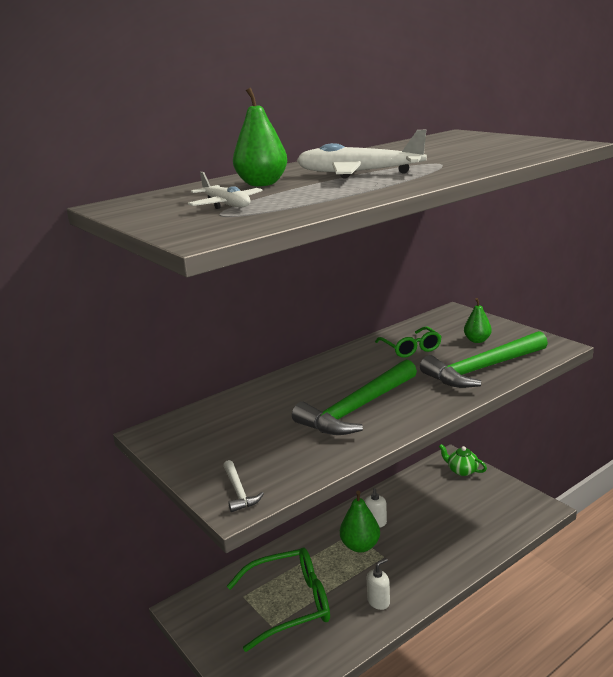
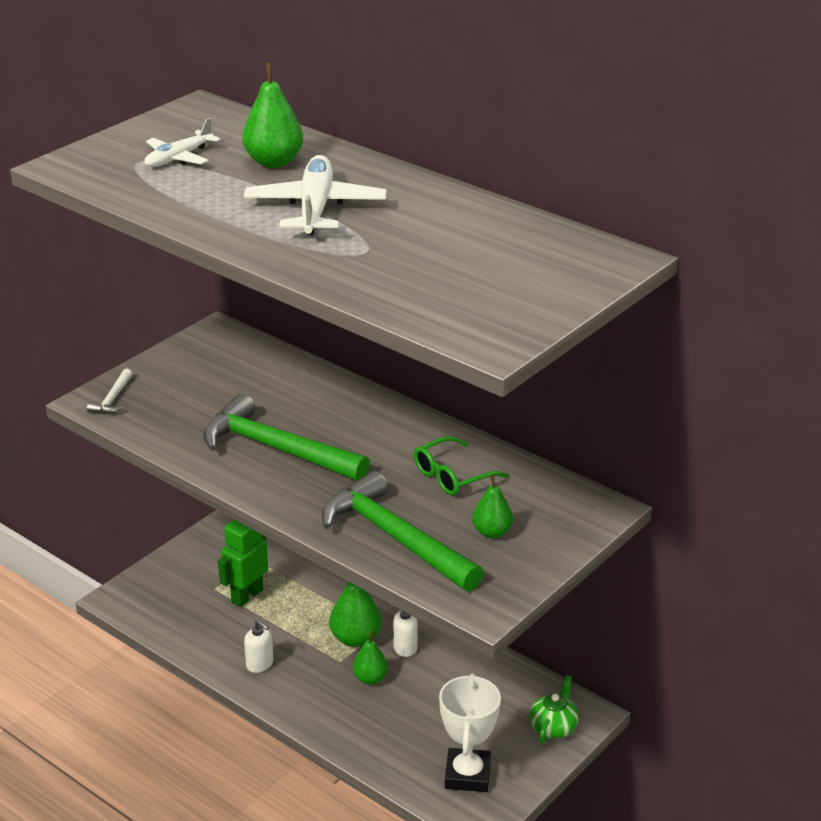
camera: 75 degrees right, 10 degrees up
(239, 492) = (112, 399): white hammer -> white hammer turned 45 degrees counterclockwise
(290, 604) = (247, 596): green glasses -> green robot
(406, 542) = (370, 678): none -> green pear
(504, 508) = (467, 775): none -> white trophy

